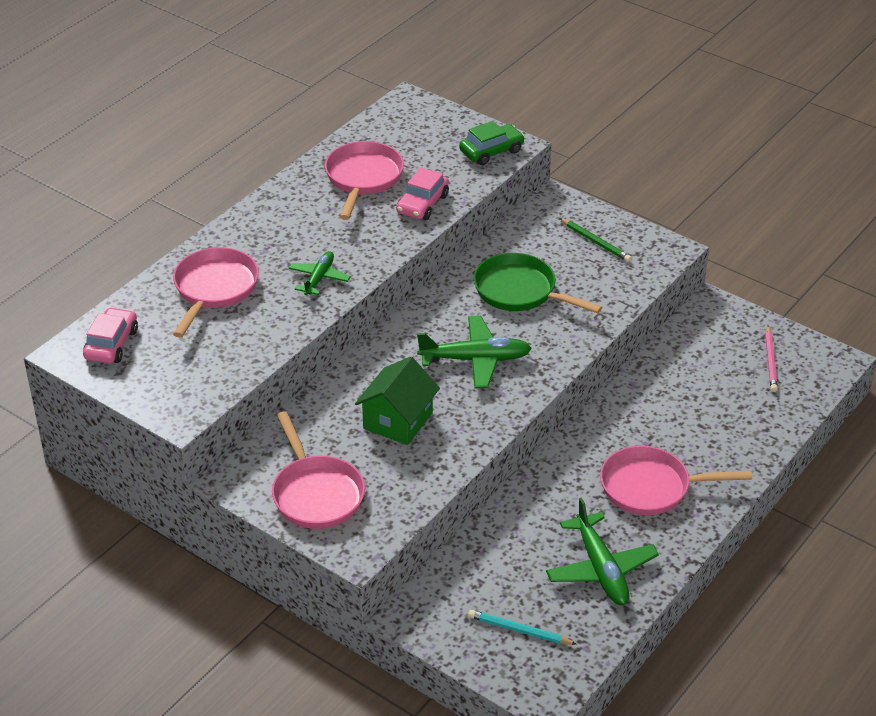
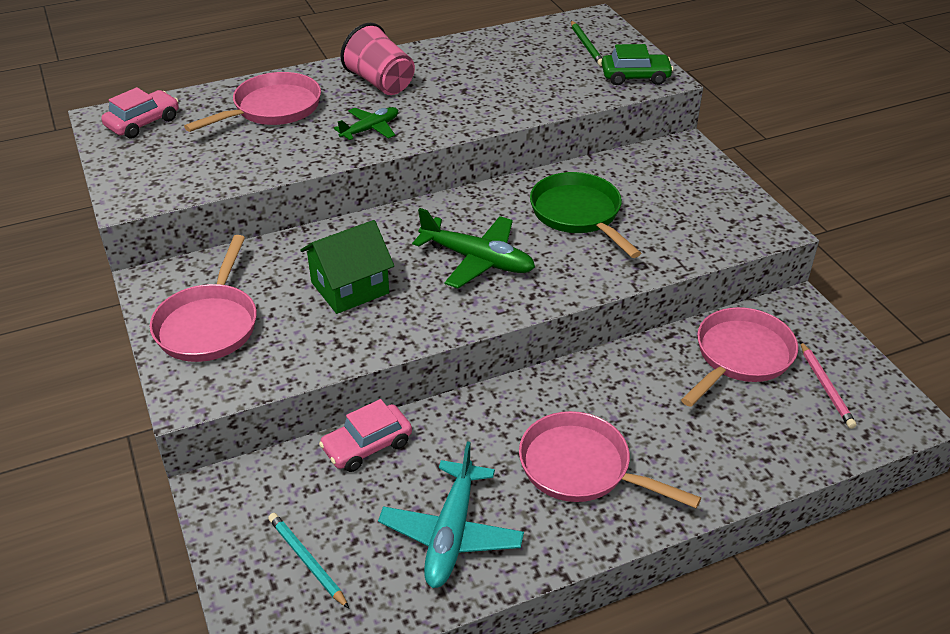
camera: 30 degrees right, 0 degrees up
(284, 230) = (381, 83): none -> pink cup
(363, 178) = (492, 64): pink pan -> pink pan (740, 356)
(422, 204) = (527, 99): pink car -> pink car (367, 446)
(595, 242) = (695, 196): green pencil -> green pencil (586, 45)
(601, 569) = (451, 534): green plane -> turquoise plane
(770, 361) = (825, 387): pink pencil -> pink pencil turned 45 degrees counterclockwise

